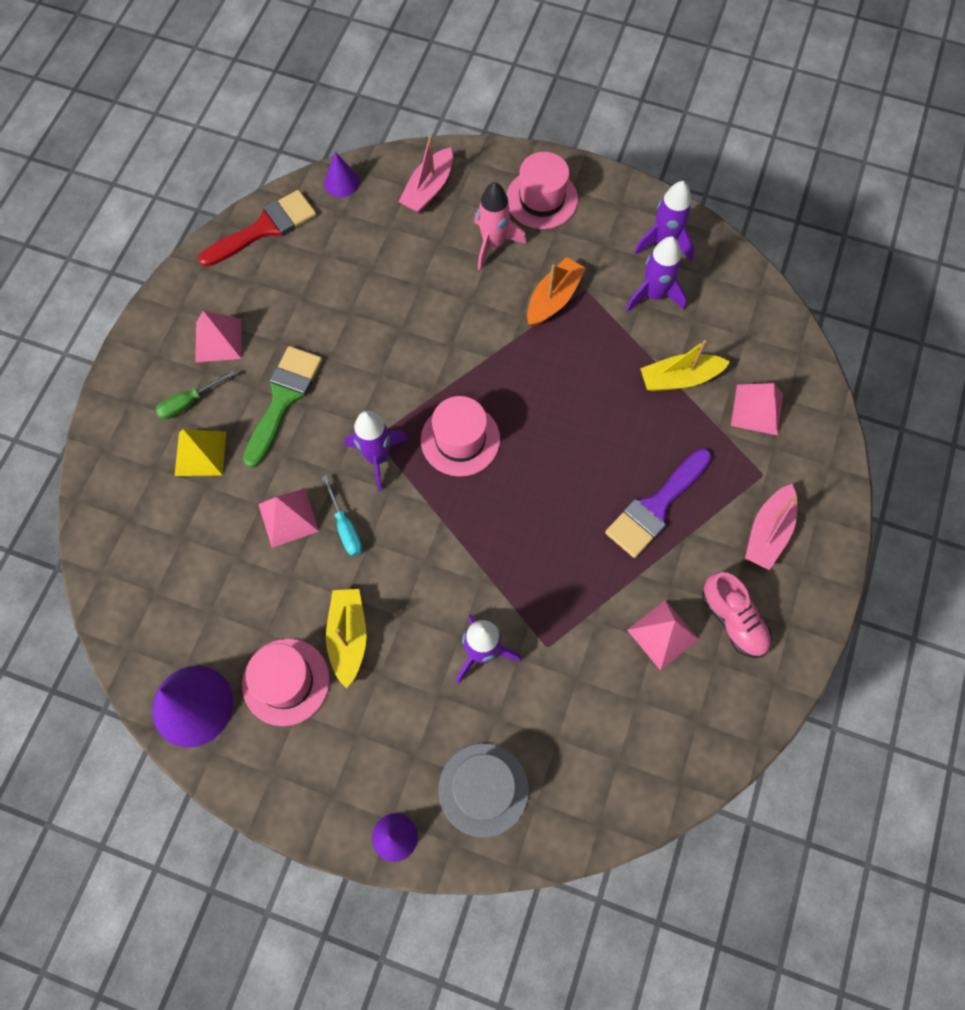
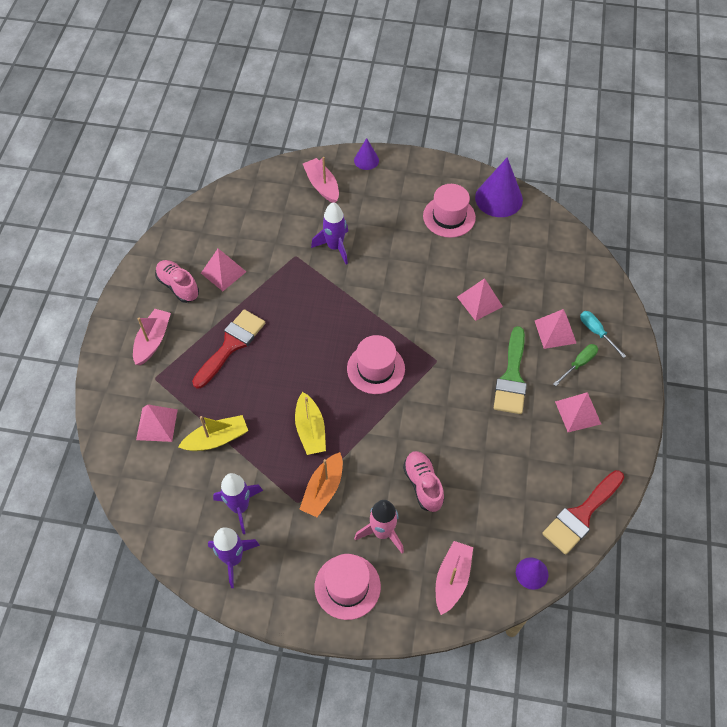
camera: 170 degrees right, 10 degrees down
(200, 453) = (555, 332): yellow pyramid -> pink pyramid
(345, 527) = (440, 301): turquoise screwdriver -> turquoise screwdriver (596, 332)
(348, 637) = (419, 243): yellow boat -> yellow boat (310, 430)
(377, 457) = (431, 348): purple rocket -> none
(434, 286) = (423, 485): none -> pink shoe
(483, 789) = (322, 185): grey hat -> pink boat
(655, 507) = (231, 345): purple brush -> red brush

